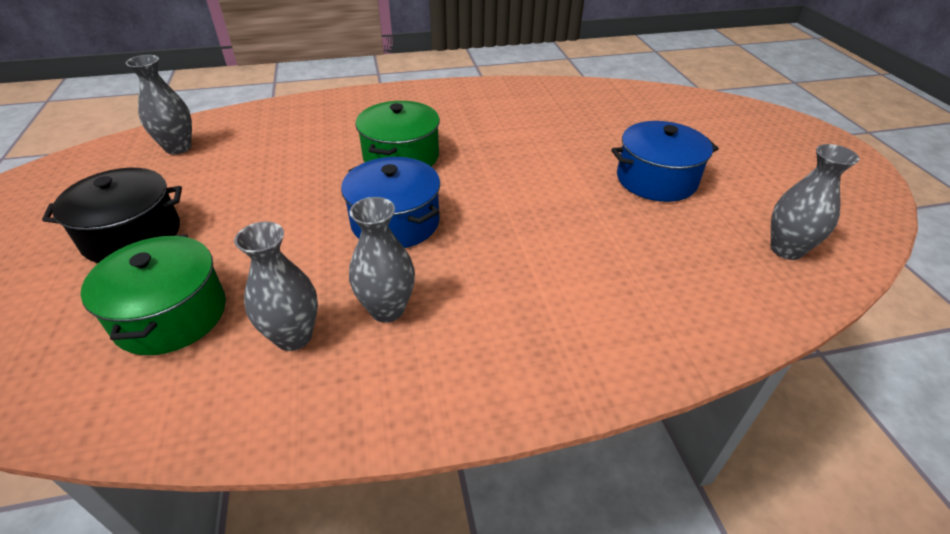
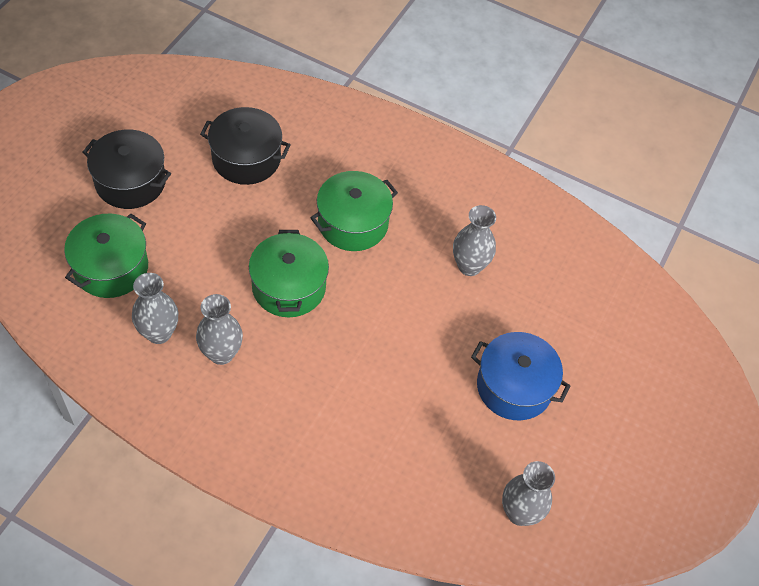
camera: 35 degrees right, 15 degrees up
(178, 148) = (212, 104): grey vase -> grey vase (469, 266)
(252, 164) = (246, 158): none -> black pot
(395, 222) = (289, 287): blue pot -> green pot

